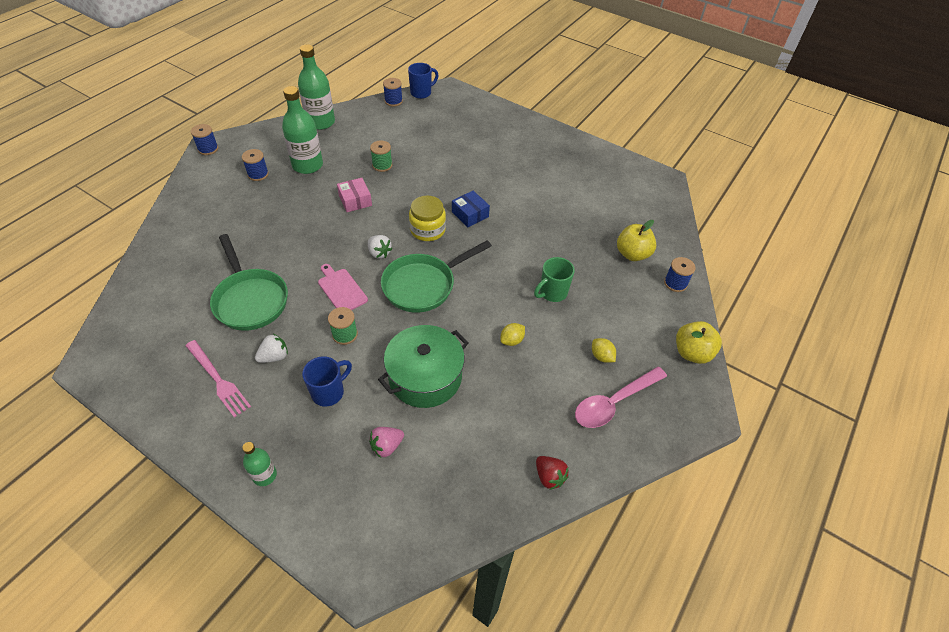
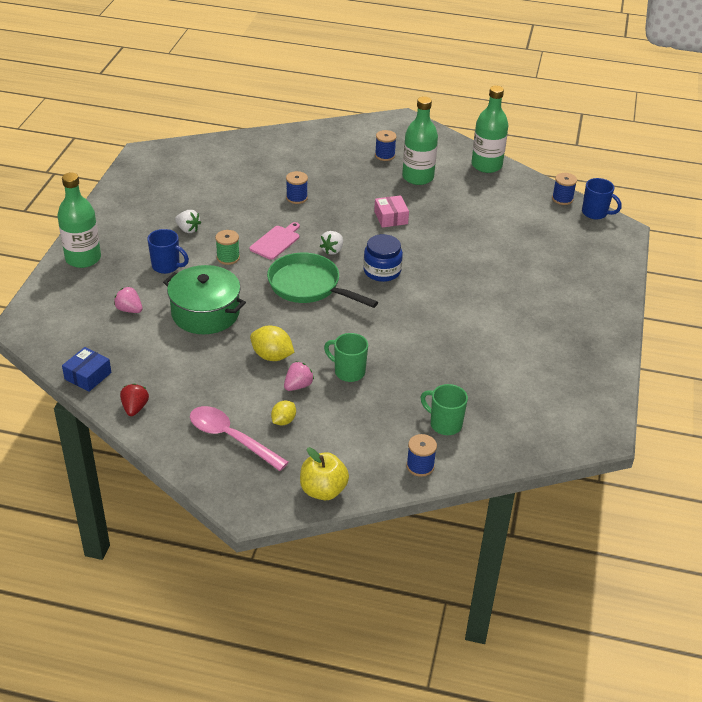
camera: 70 degrees right, 10 degrees down
(208, 149) = (397, 120): blue spool -> blue spool (296, 198)
(218, 380) = (154, 211): pink fork -> none
(250, 300) = (238, 199): green pan -> none
(265, 475) = (83, 258): green bottle -> green bottle, size x1.90
(355, 200) = (391, 218): pink box -> pink box turned 60 degrees counterclockwise
(382, 165) = (453, 219): green spool -> none
(427, 230) = (382, 271): yellow jar -> blue jar
(470, 214) = (423, 293): blue box -> blue box (88, 376)
(512, 340) = (272, 356): yellow lemon -> yellow lemon, size x1.59
(549, 477) = (135, 408): red strawberry -> red strawberry turned 150 degrees clockwise
(559, 333) = (298, 386): none -> pink strawberry
(632, 254) = (444, 424): yellow apple -> green mug

